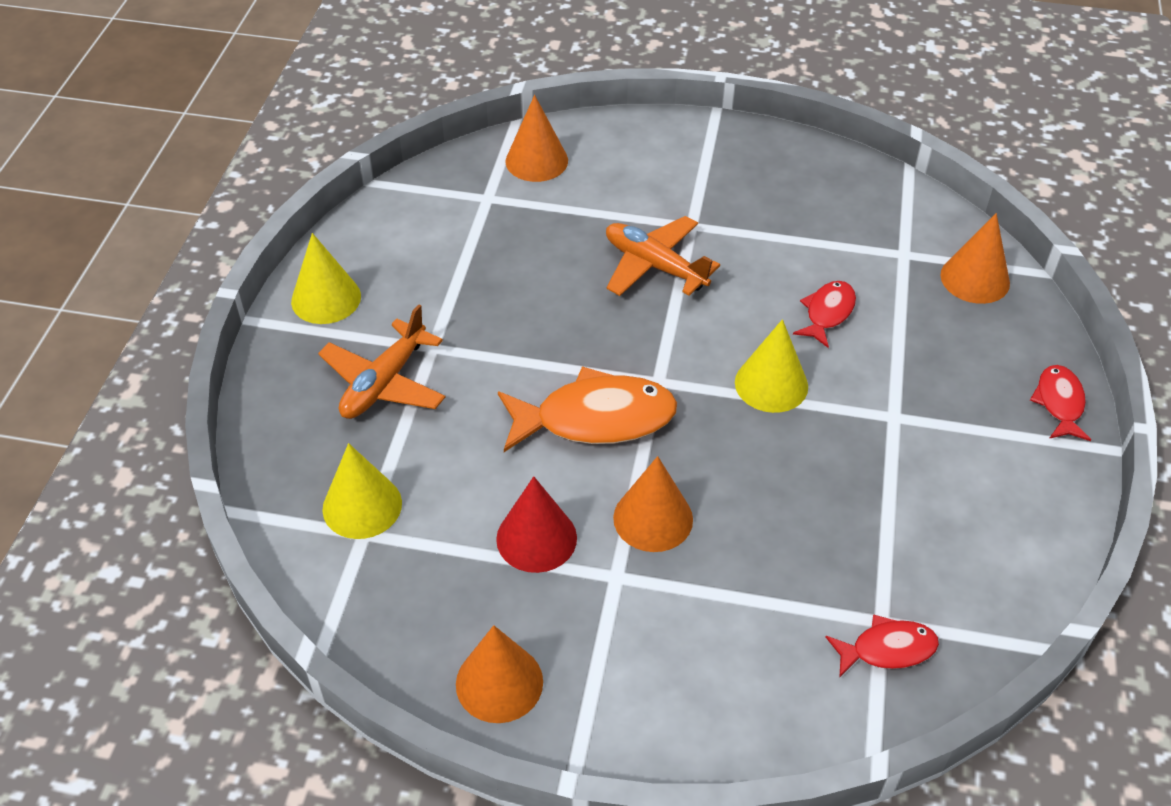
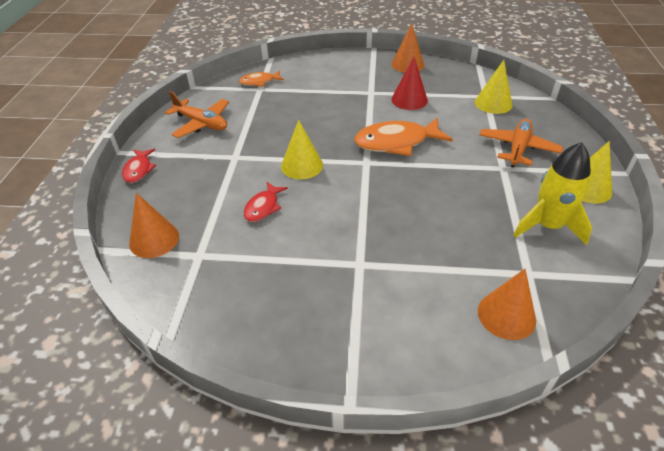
camera: 175 degrees right, 5 degrees down
(426, 249) = (547, 226): none -> yellow rocket
(653, 518) = (358, 109): orange cone -> none
(654, 266) = (382, 228): orange plane -> orange plane (201, 123)
(887, 649) = (259, 82): red fish -> orange fish

